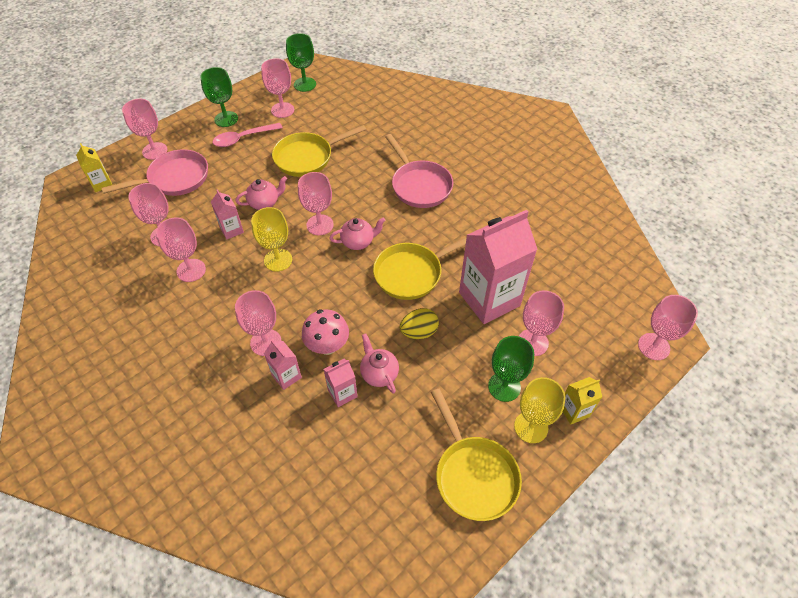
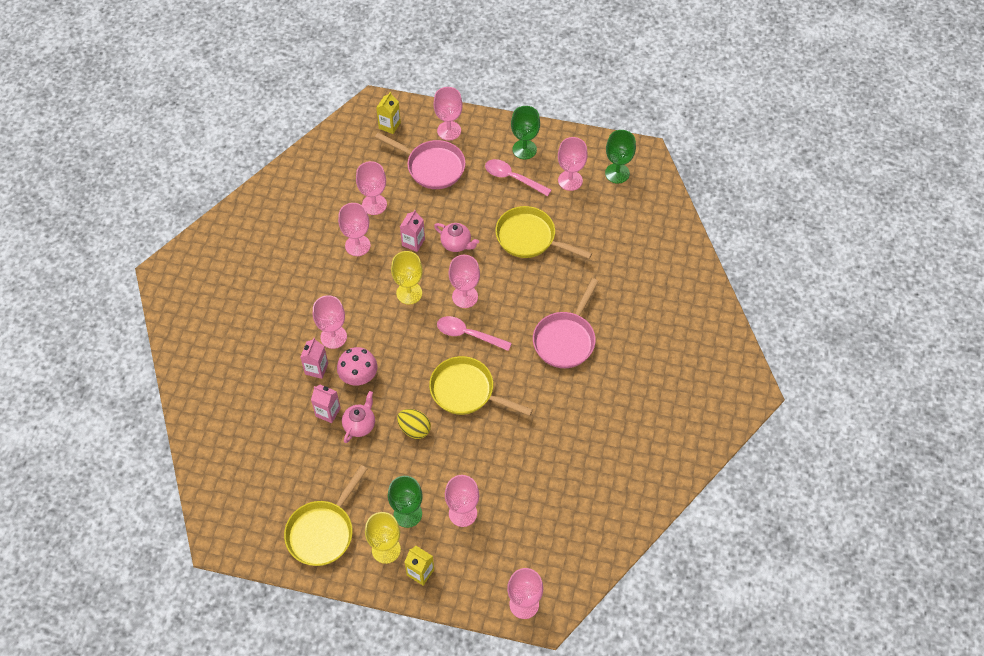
camera: 55 degrees right, 5 degrees up
(358, 242) = (468, 334): pink teapot -> pink spoon
(489, 299) = (482, 460): pink carton -> none

